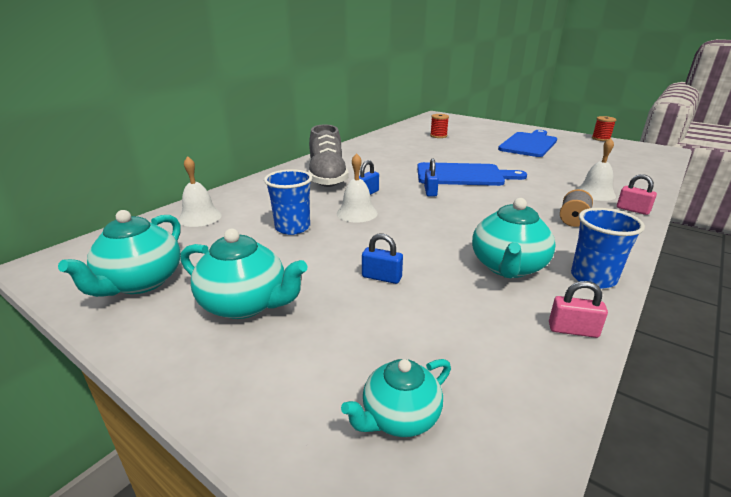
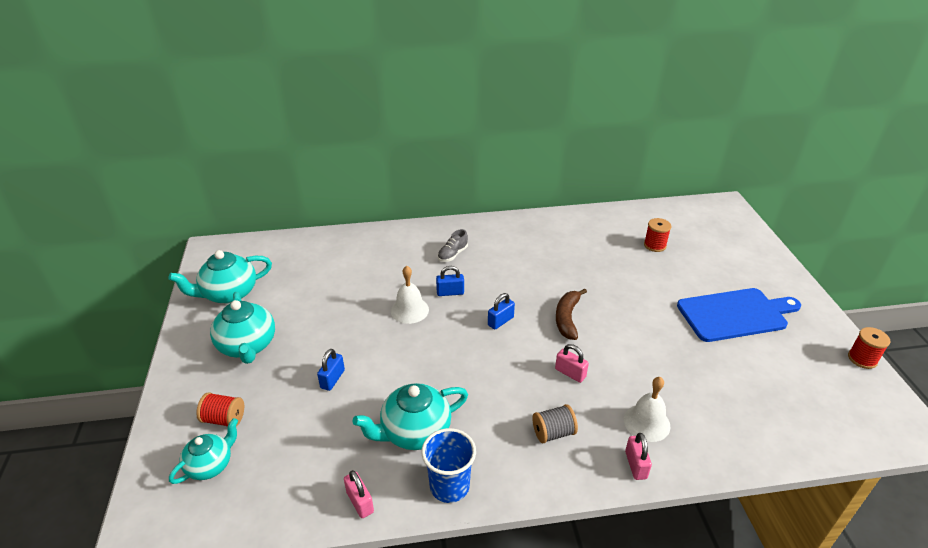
camera: 45 degrees right, 10 degrees up
(200, 217) = (318, 252): white bell -> none
(292, 228) = (351, 298): blue cup -> none
(327, 177) = (452, 254): grey shoe -> grey shoe, size x0.45
(334, 370) = (224, 419): none -> red spool
(381, 277) = (332, 379): blue padlock -> blue padlock turned 45 degrees clockwise
(399, 417) = (210, 465): turquoise teapot -> turquoise teapot turned 120 degrees clockwise
(463, 175) = (567, 318): blue cutting board -> brown banana
(518, 193) = (570, 373): none -> pink padlock

